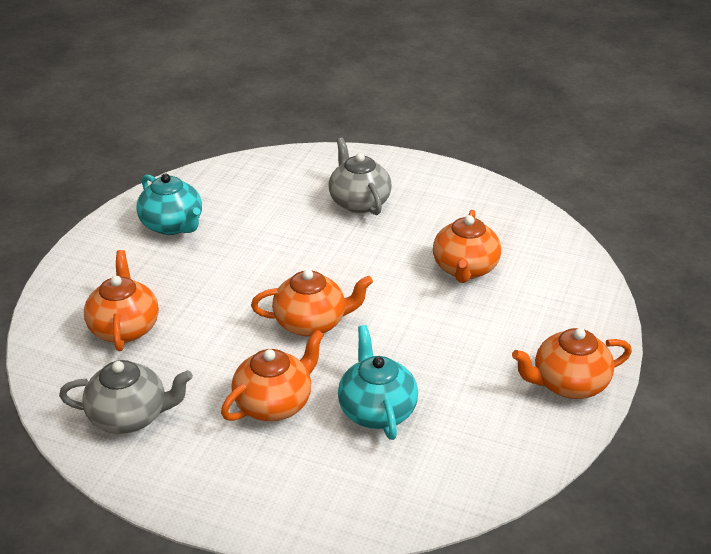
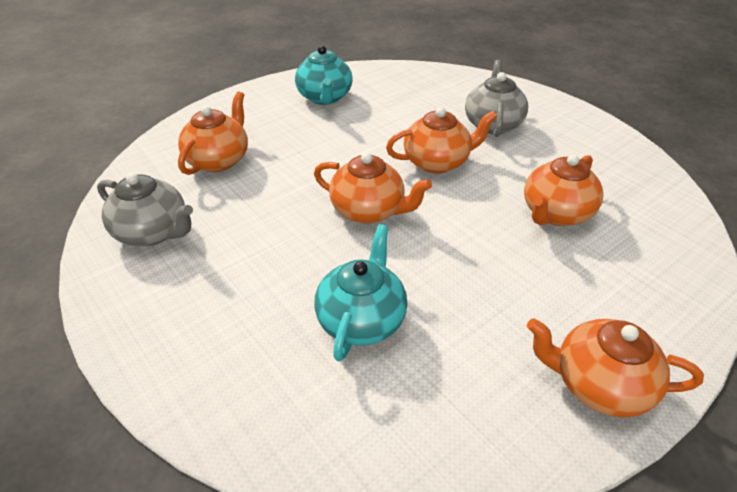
camera: 30 degrees right, 5 degrees up
(274, 403) = (275, 271): orange teapot -> orange teapot (437, 162)

